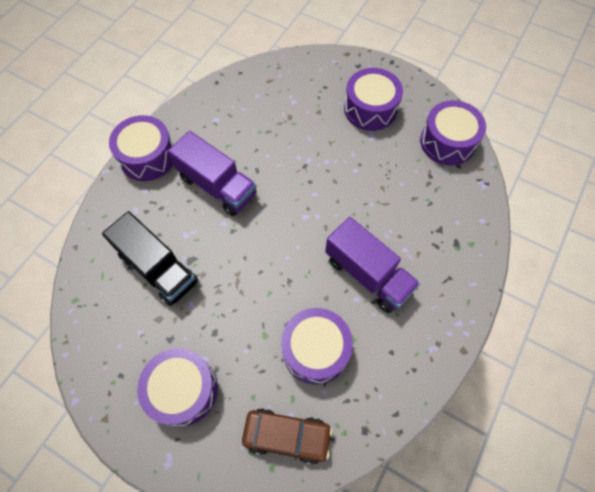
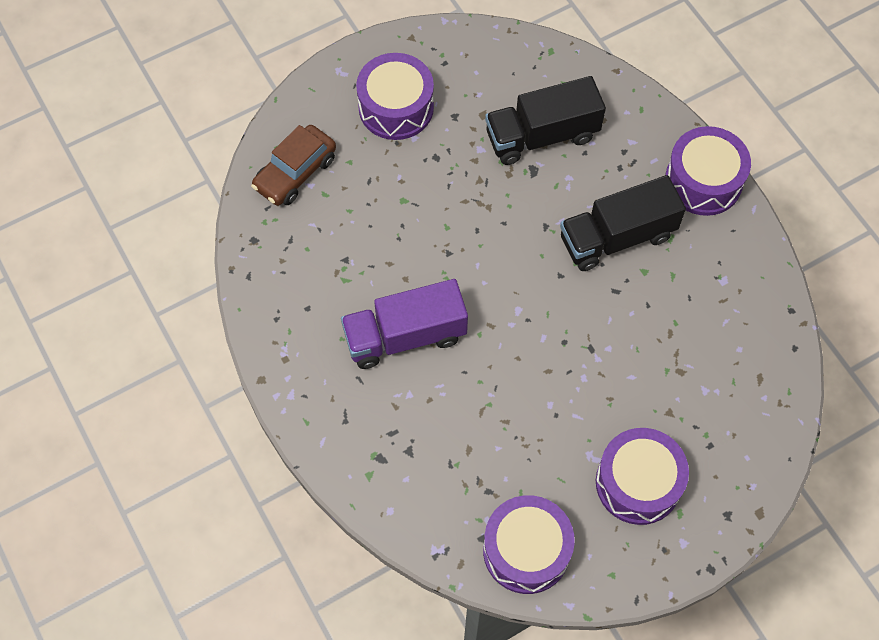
camera: 120 degrees right, 0 degrees up
(217, 186) = (617, 237): purple truck -> black truck
(315, 350) = (357, 238): purple drum -> none

